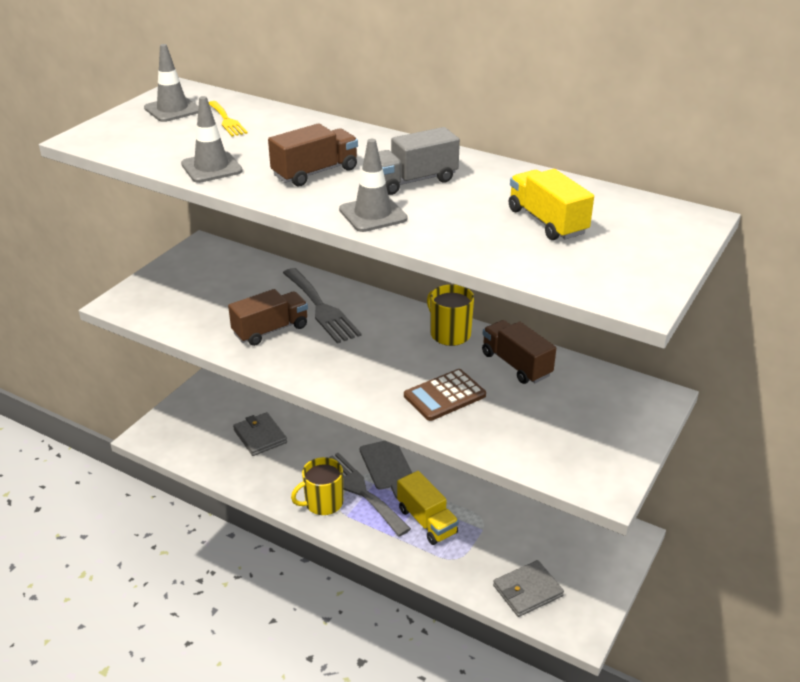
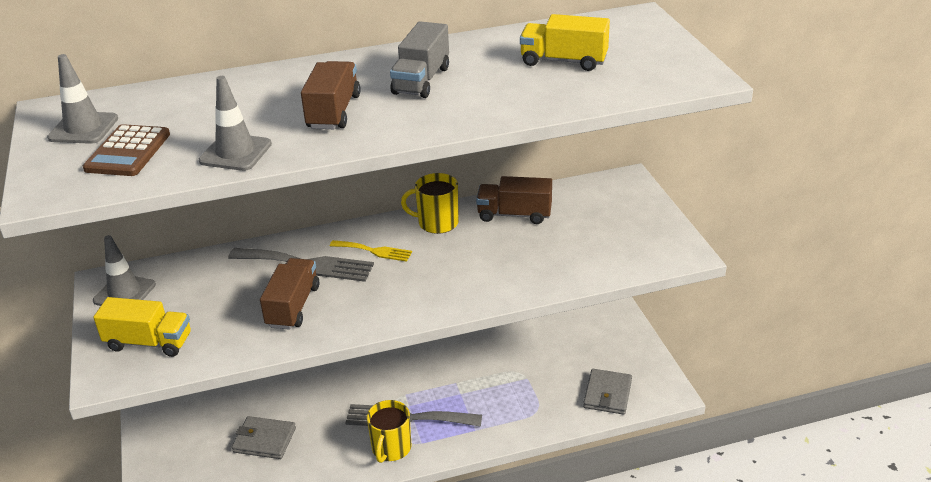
camera: 45 degrees left, 0 degrees up
(227, 120) = (161, 112): yellow fork -> yellow fork (374, 251)
(373, 214) = (443, 117): grey traffic cone -> grey traffic cone (124, 293)
(387, 466) = (402, 386): grey cutting board -> none
(427, 521) = (483, 401): yellow truck -> yellow truck (149, 342)
(444, 396) = (502, 265): brown calculator -> brown calculator (128, 152)

